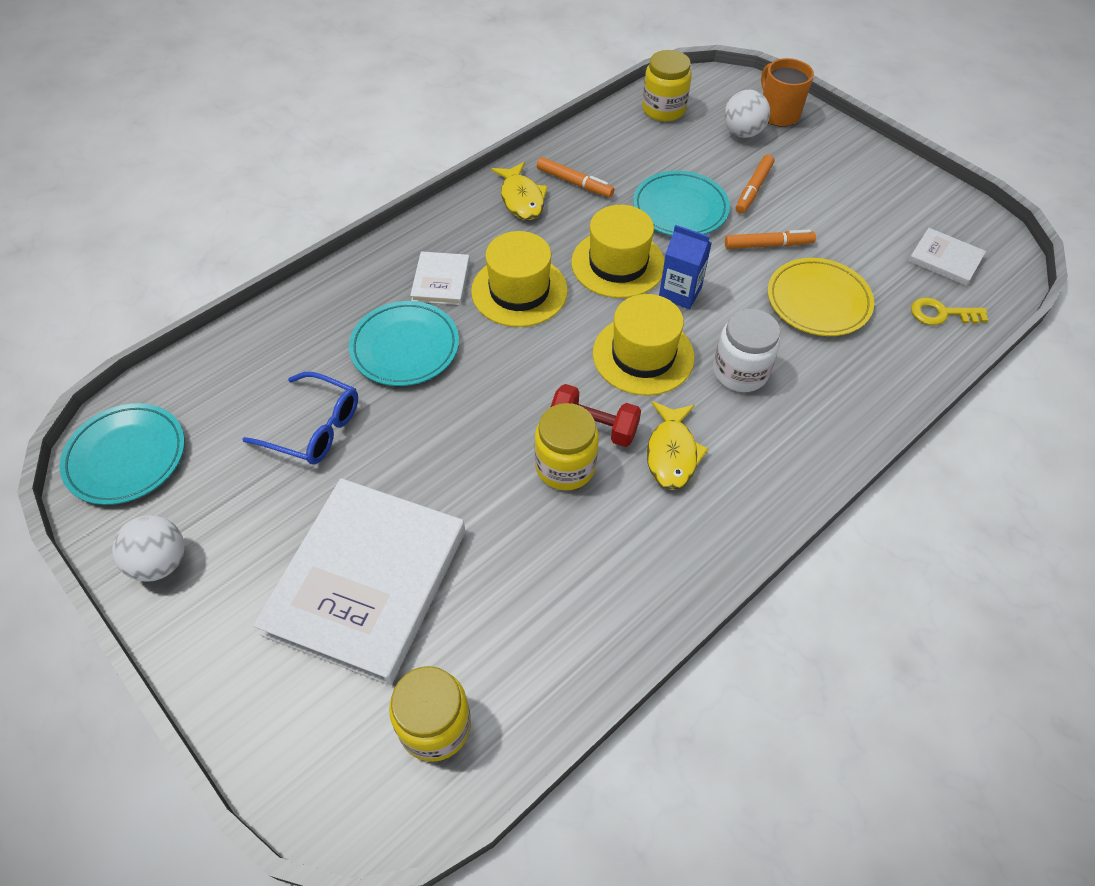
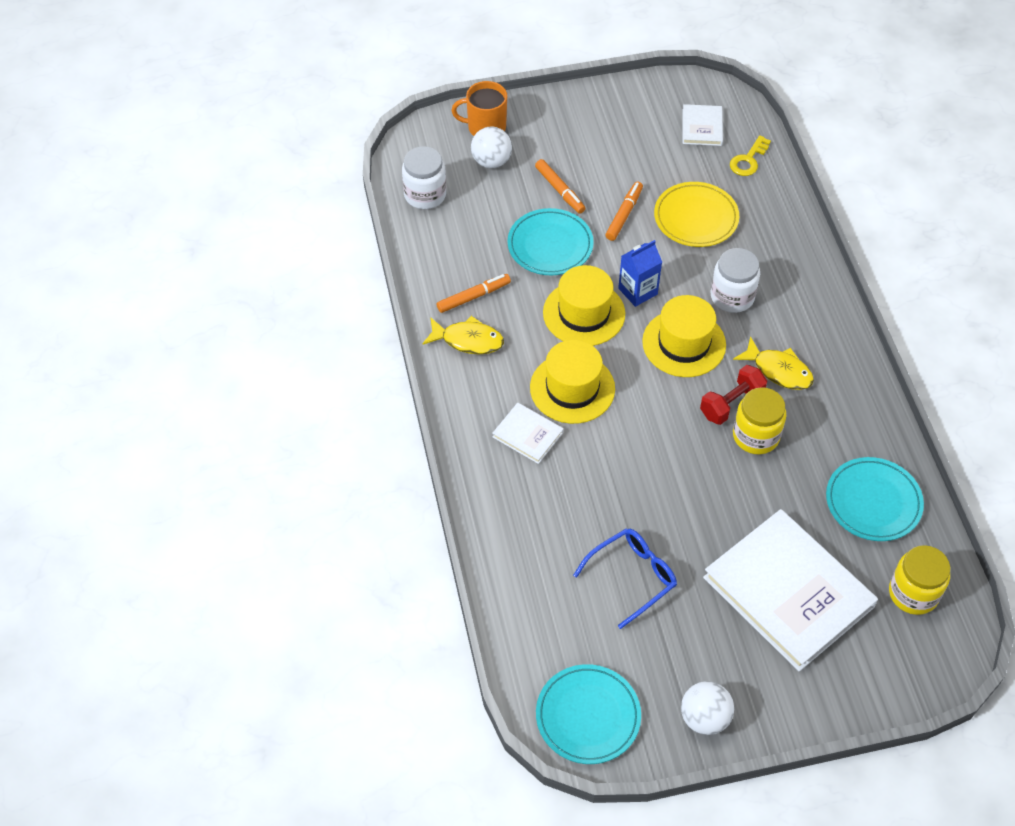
camera: 60 degrees left, 0 degrees up
(405, 347) = (585, 487): turquoise plate -> turquoise plate (873, 502)
(663, 109) = (425, 195): yellow jar -> white jar
(945, 259) = (702, 127): white book -> white book turned 60 degrees counterclockwise

